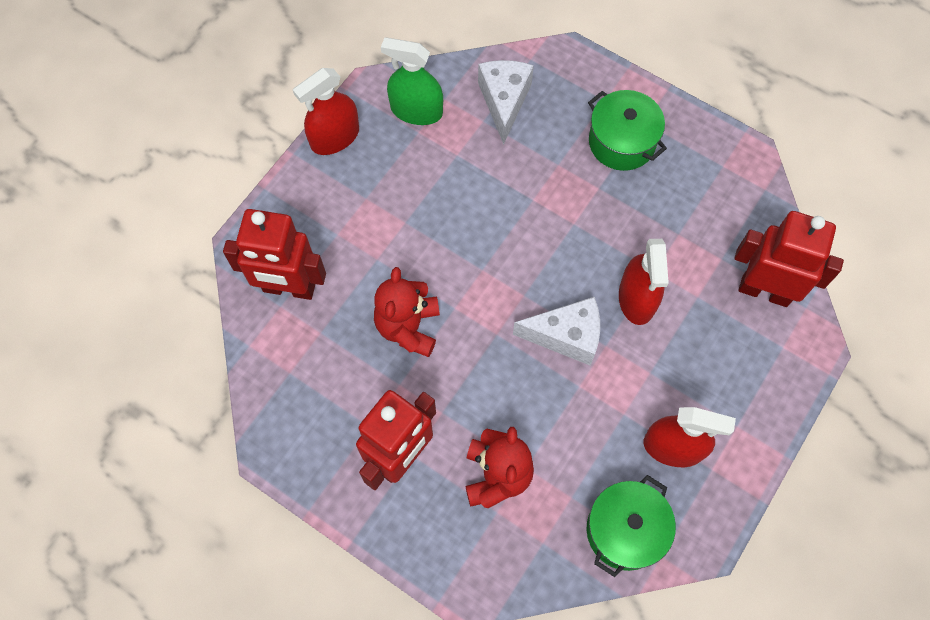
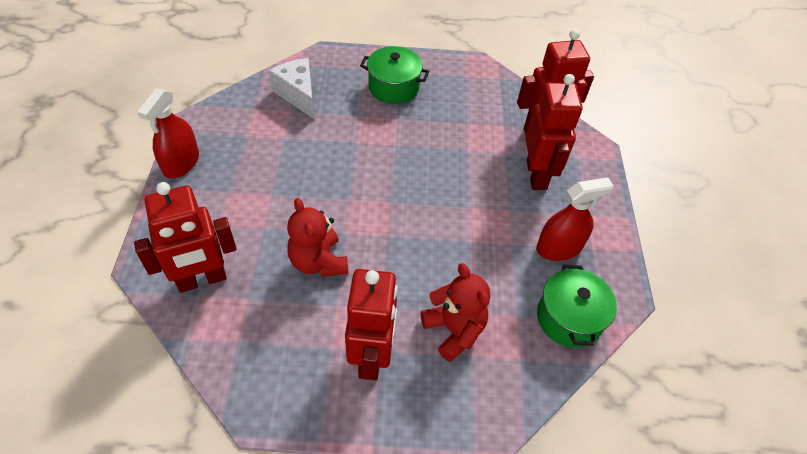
camera: 35 degrees left, 15 degrees down
(416, 111) = (236, 123): green spray bottle -> none
(566, 336) = (438, 214): white cheese -> none
(637, 298) = (468, 170): red spray bottle -> none
(714, 345) = (537, 175): none -> red robot

